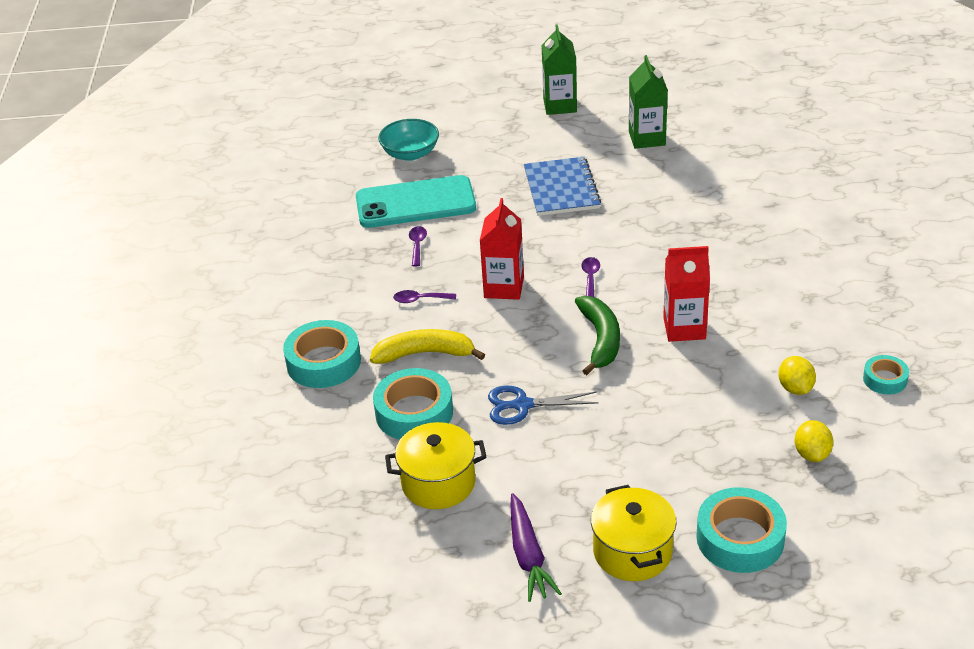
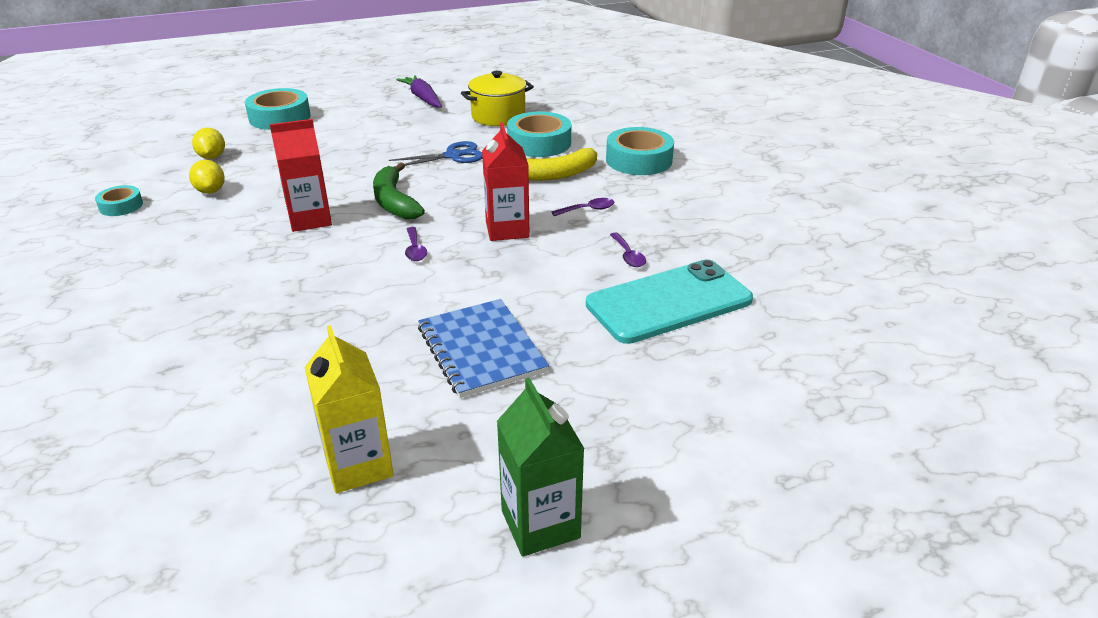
camera: 160 degrees right, 5 degrees down
(410, 153) = (736, 374): turquoise bowl -> none
(632, 552) = (354, 106): yellow pot -> none
(647, 138) = (358, 465): green carton -> yellow carton

